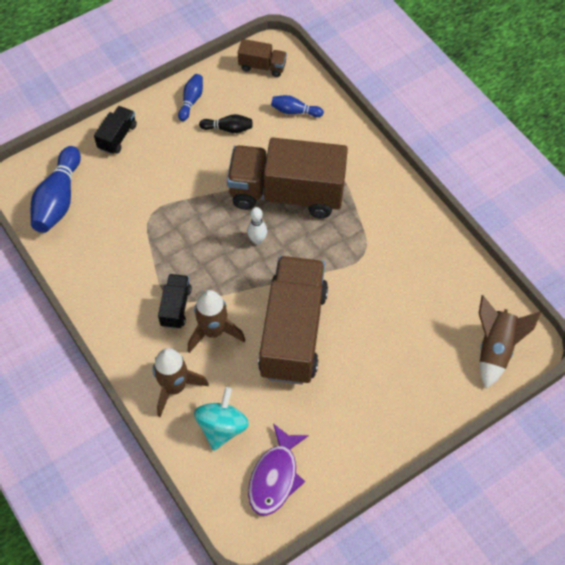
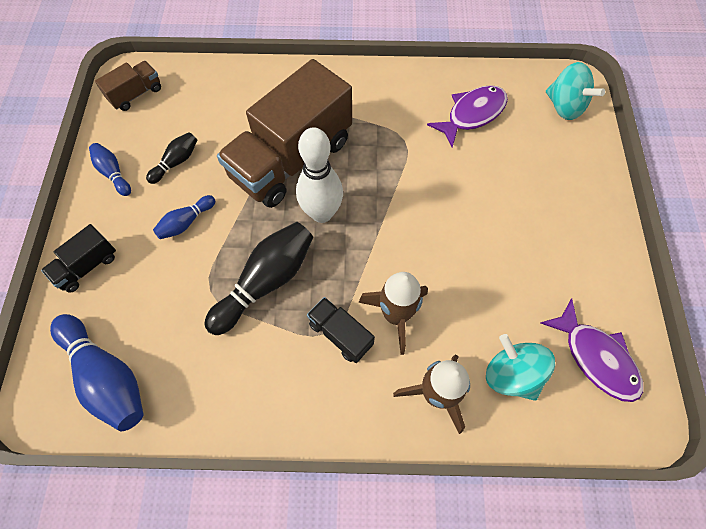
camera: 55 degrees left, 5 degrees up
(117, 137) = (87, 266): black truck -> black truck turned 105 degrees counterclockwise
(180, 241) = (266, 282): none -> black bowling pin
(257, 240) = (322, 213): white bowling pin -> white bowling pin, size x1.89
(293, 332) = (446, 244): brown truck -> none
(294, 111) = (209, 100): blue bowling pin -> blue bowling pin (186, 222)
(428, 287) = (472, 114): none -> purple fish
(495, 349) = (564, 106): brown rocket -> turquoise spinning top

